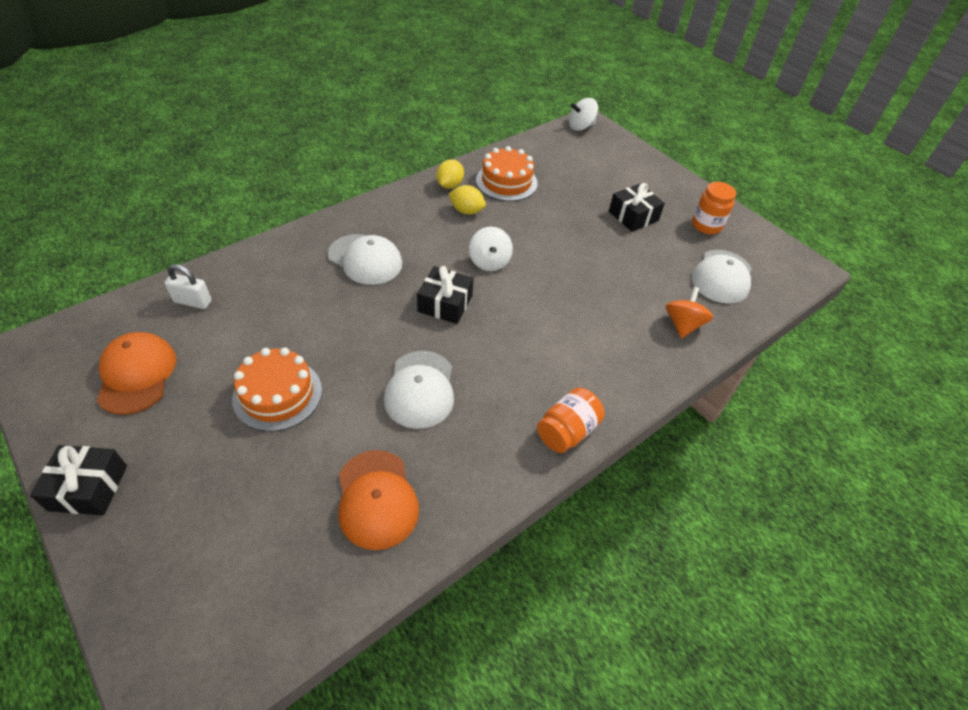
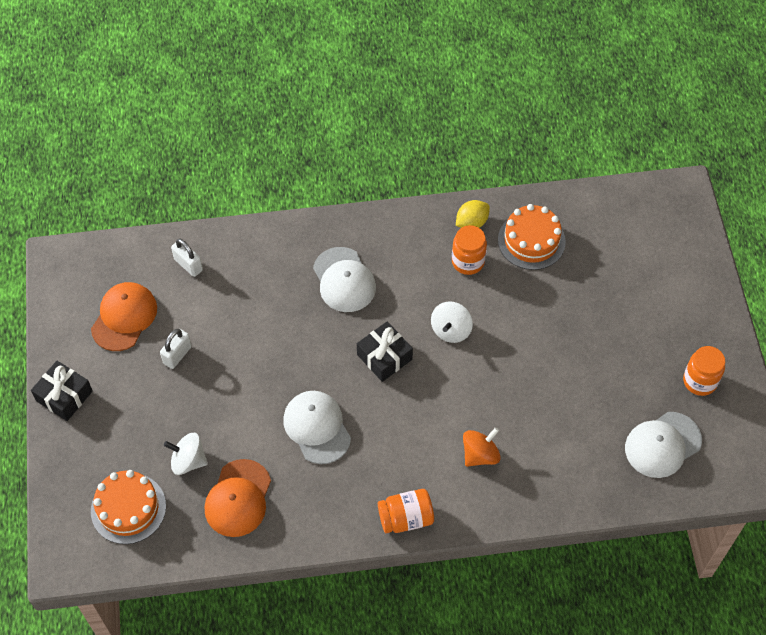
camera: 35 degrees right, 10 degrees up
(222, 385) = (177, 355): none -> white padlock
(277, 394) = (212, 381): orange cake -> orange cake (128, 508)
(420, 389) = (317, 427): white cap -> white cap turned 120 degrees clockwise
(466, 211) = (468, 262): yellow lemon -> orange jar
(581, 127) = (668, 194): white spinning top -> white spinning top (188, 461)
(633, 216) = (631, 337): black gift -> none
(683, 325) = (579, 475): orange spinning top -> orange spinning top (480, 454)

